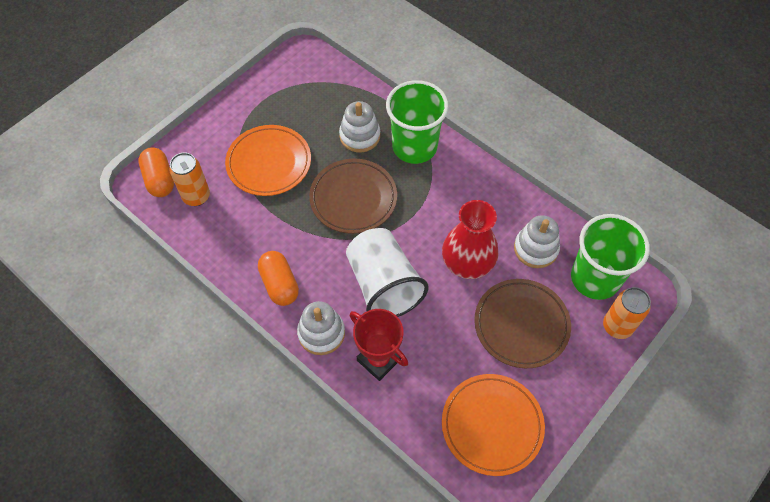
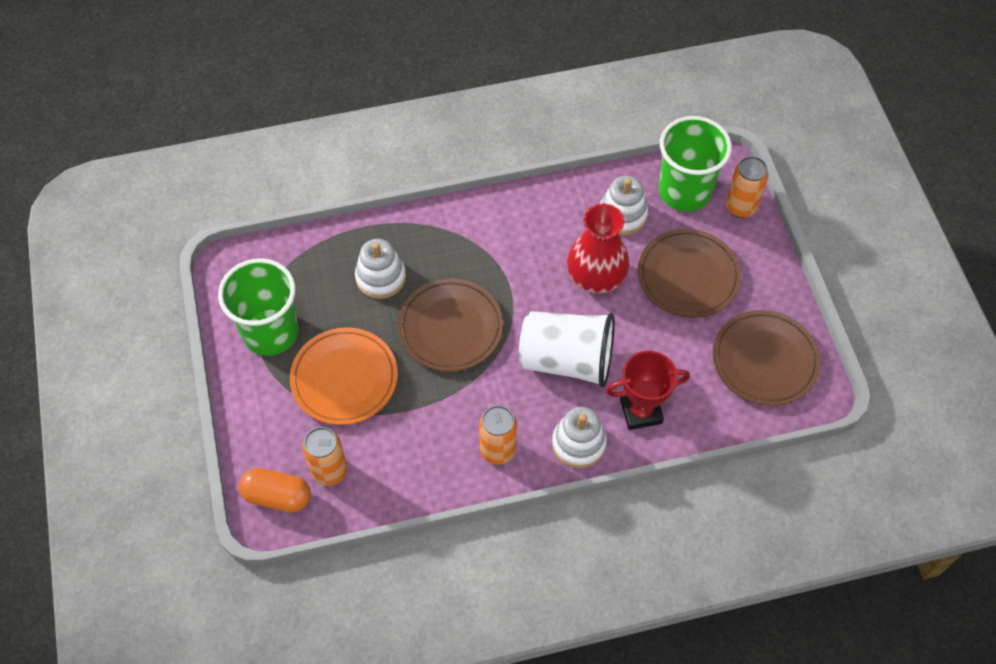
camera: 55 degrees left, 0 degrees up
(279, 284) = (498, 450): orange capsule -> orange can
(414, 146) = (433, 239): green cup -> green cup (271, 332)
(492, 425) = (764, 360): orange plate -> brown plate

